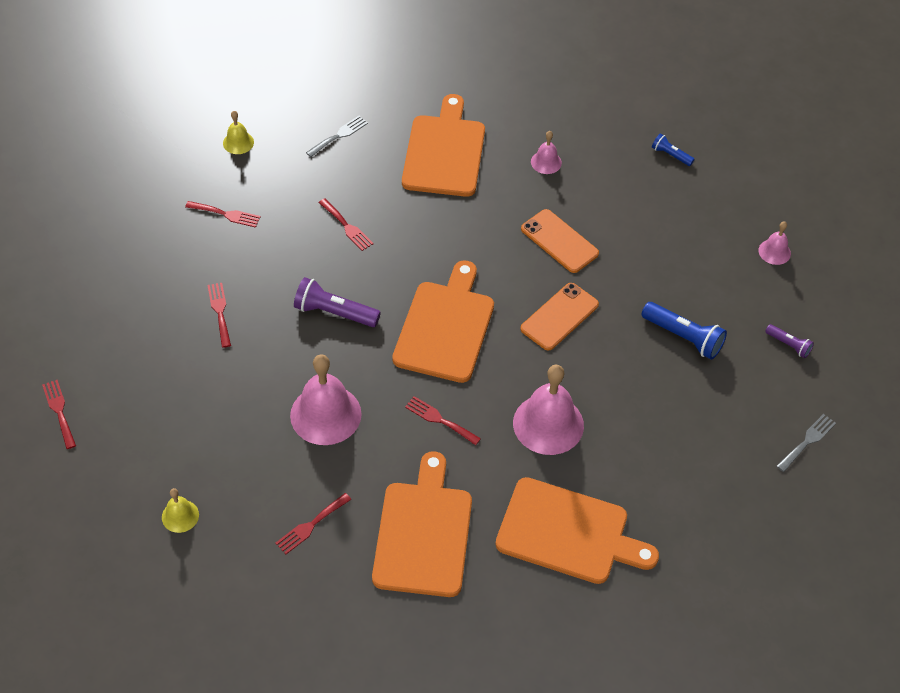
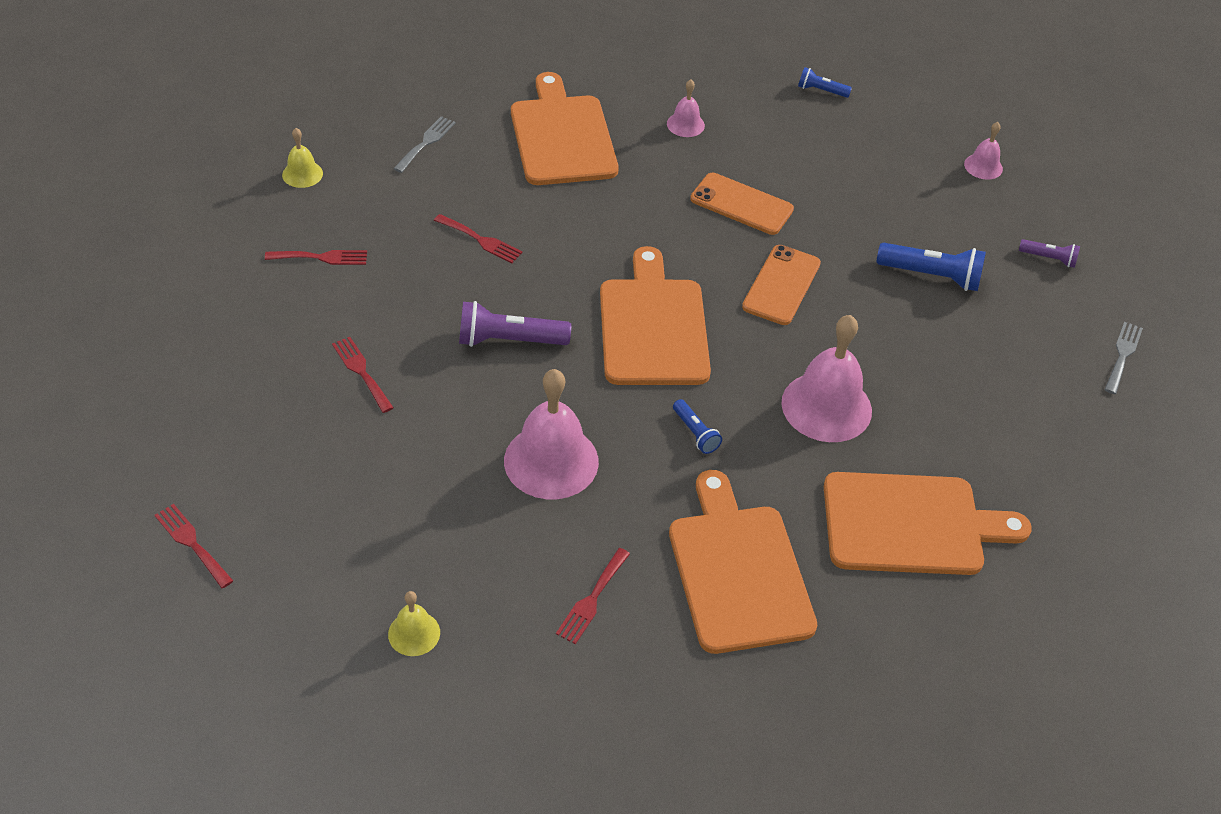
camera: 20 degrees left, 5 degrees down
(439, 420) = (695, 433): red fork -> blue flashlight

